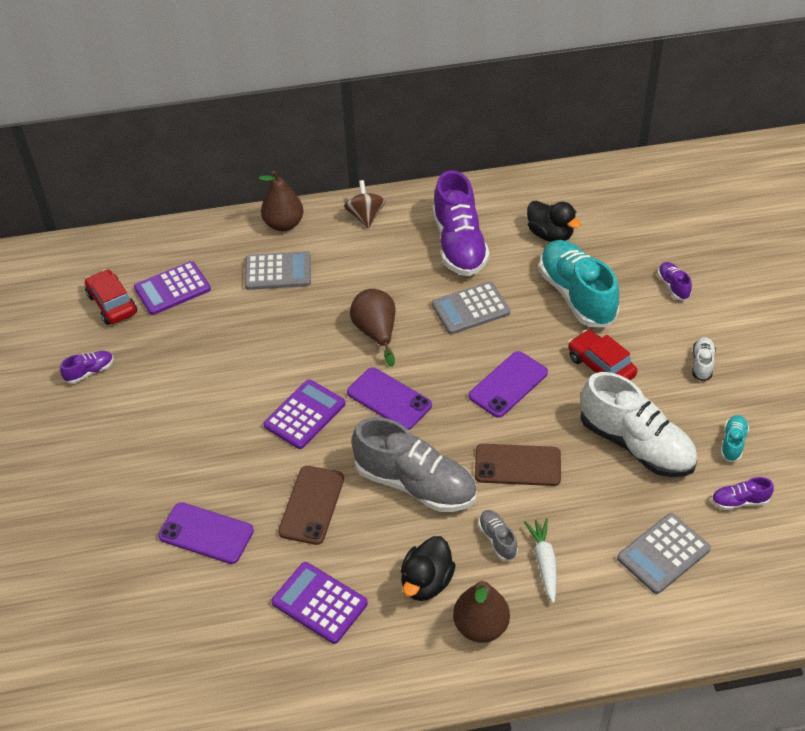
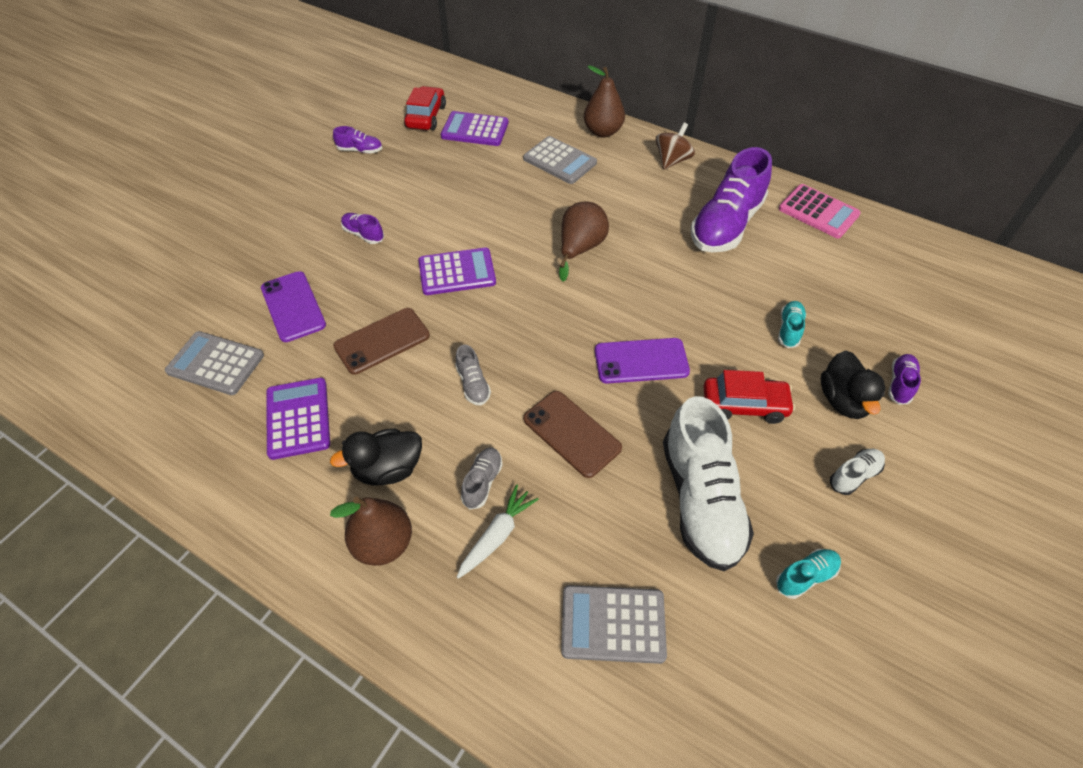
camera: 40 degrees right, 5 degrees up
(389, 399) = (531, 304): purple phone -> none
(415, 484) = (473, 384): grey shoe -> grey shoe, size x0.44
(470, 309) = (678, 279): grey calculator -> grey calculator (216, 363)
(510, 194) = (818, 212): none -> pink calculator
(550, 235) = (820, 265): black duck -> black duck (843, 400)
(576, 295) = (789, 329): turquoise shoe -> turquoise shoe, size x0.44
(600, 366) = (744, 405): red car -> red car turned 90 degrees clockwise
(739, 501) = (749, 640): purple shoe -> purple shoe (363, 234)

